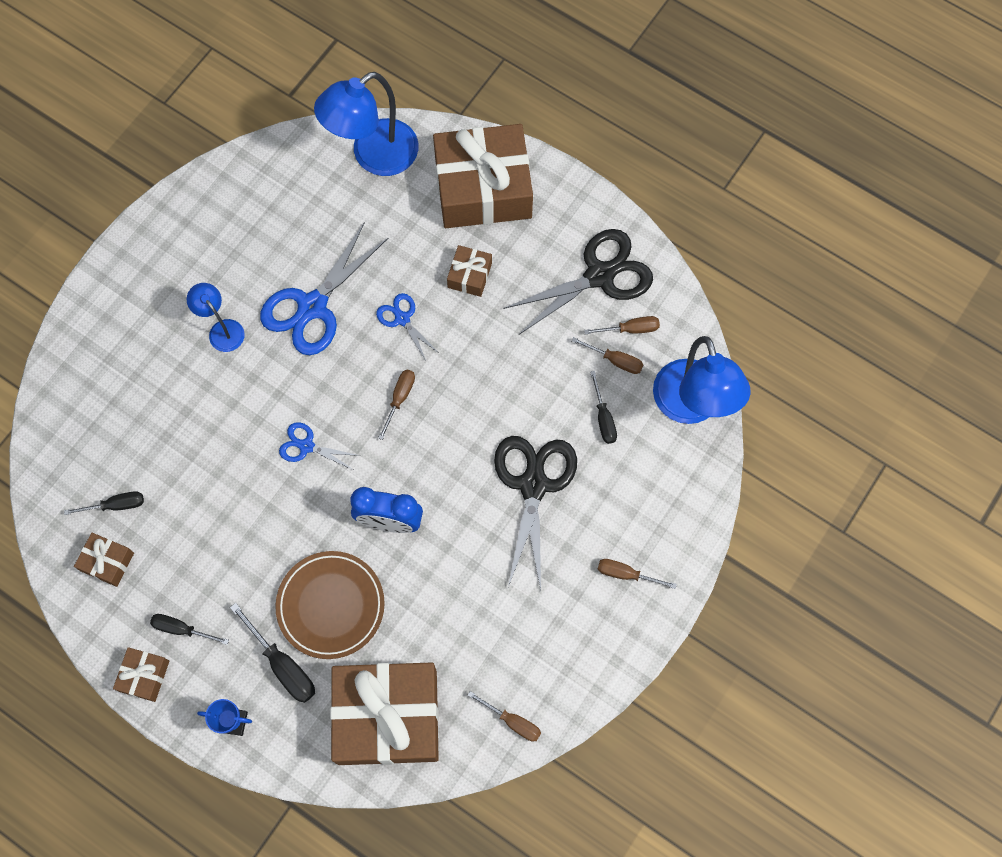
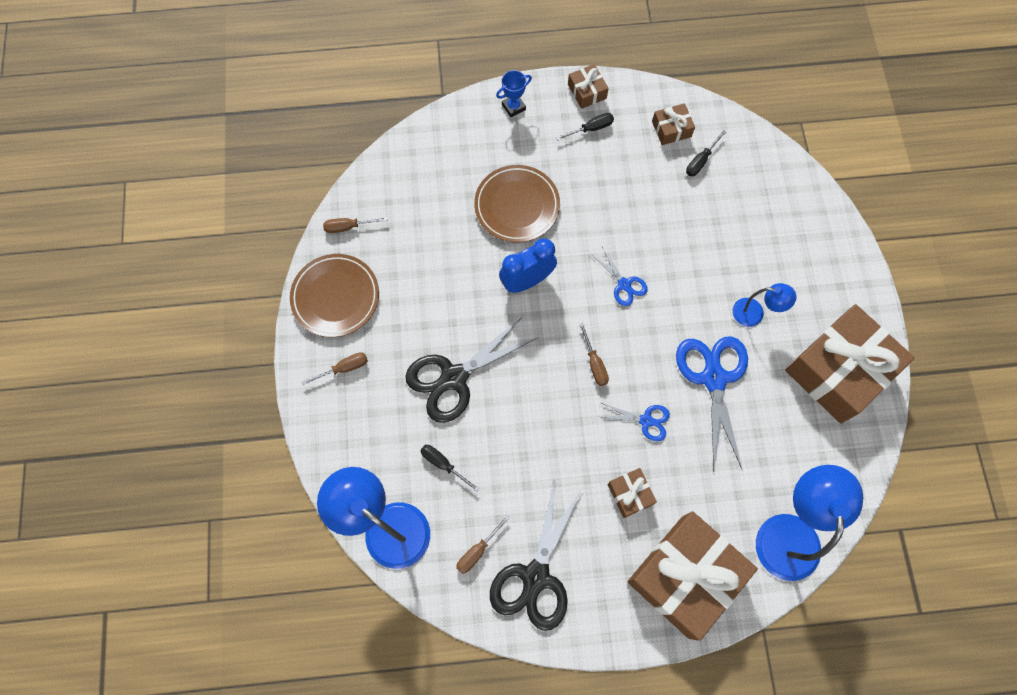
camera: 140 degrees right, 0 degrees up
(283, 665) = (514, 154): black screwdriver -> none
(306, 446) = (624, 284): blue scissors -> blue scissors turned 75 degrees clockwise
(387, 716) = (427, 174): brown gift -> brown gift (839, 370)
(533, 485) = (454, 378): black scissors -> black scissors turned 90 degrees clockwise
(581, 653) = (335, 297): none -> brown plate
(615, 360) = (469, 516): brown screwdriver -> none

